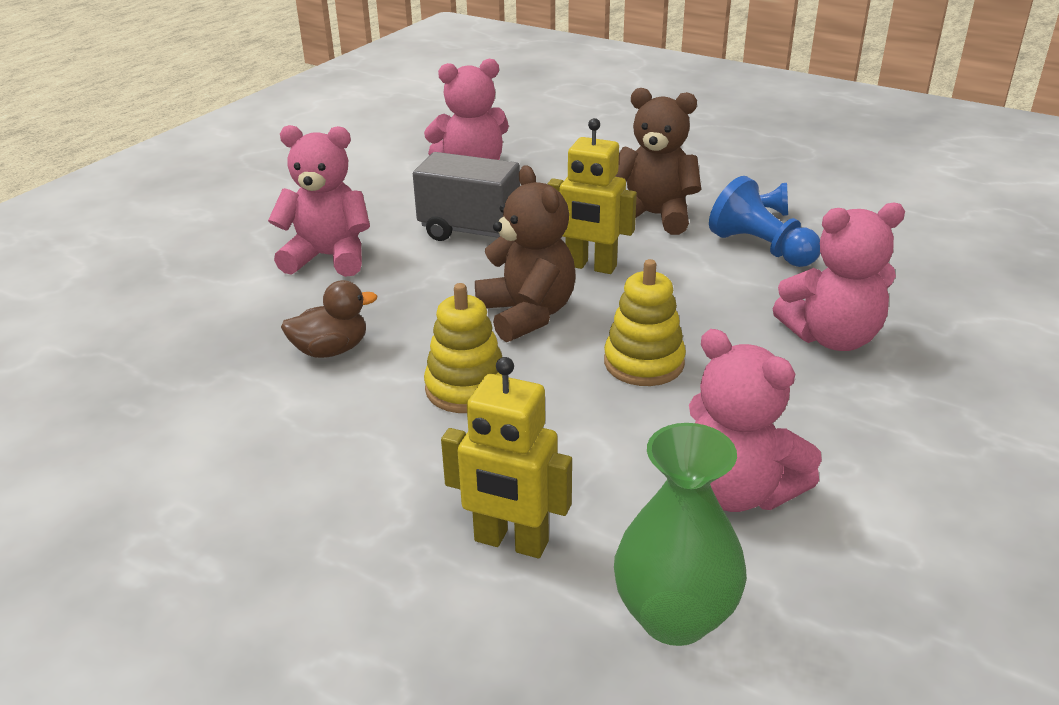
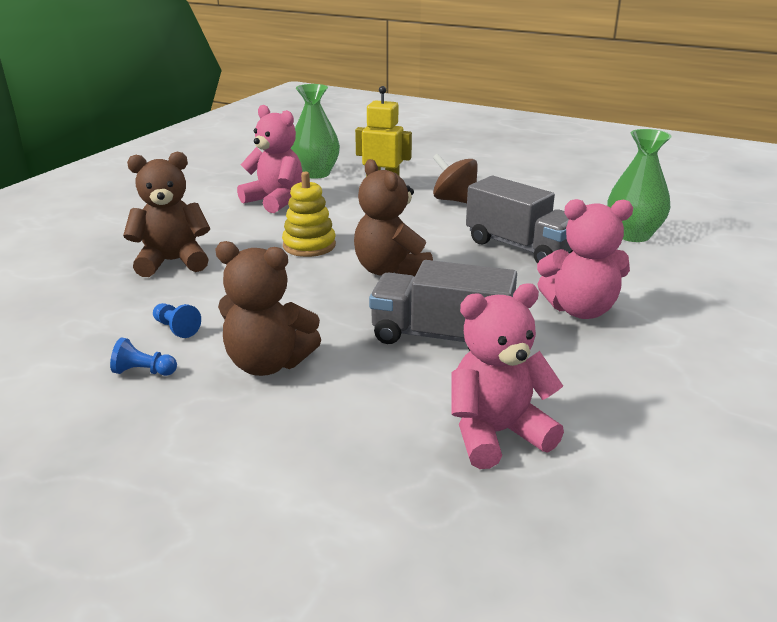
camera: 175 degrees right, 5 degrees down
(141, 370) = (633, 235): none -> green vase
(331, 350) = (520, 247): brown duck -> grey truck
(374, 478) = (455, 200): none -> brown spinning top
(466, 388) = (421, 232): yellow stacking toy -> none
(590, 266) = (340, 307): yellow robot -> none
(761, 248) = (176, 328): blue pawn -> blue pawn, size x0.53
(832, 337) = (172, 262): pink teddy bear -> brown teddy bear

